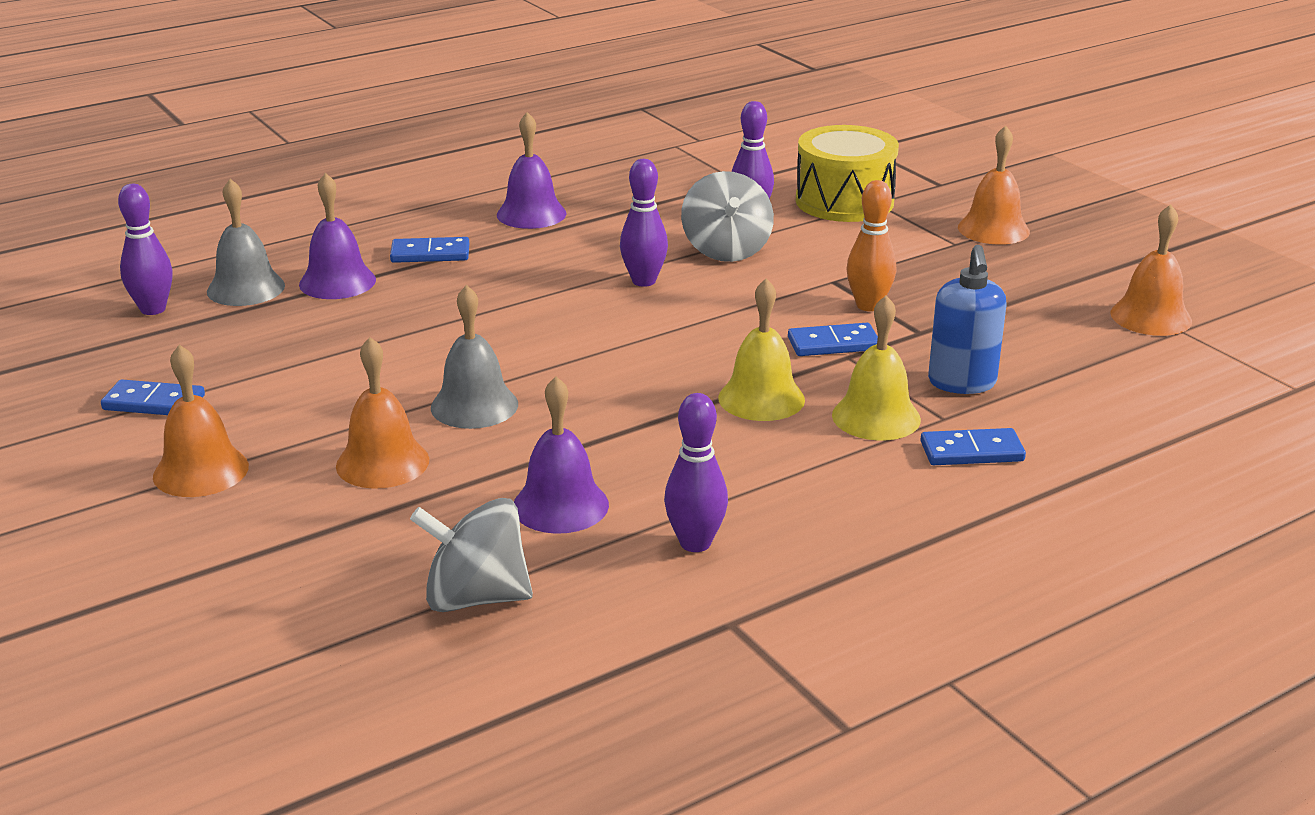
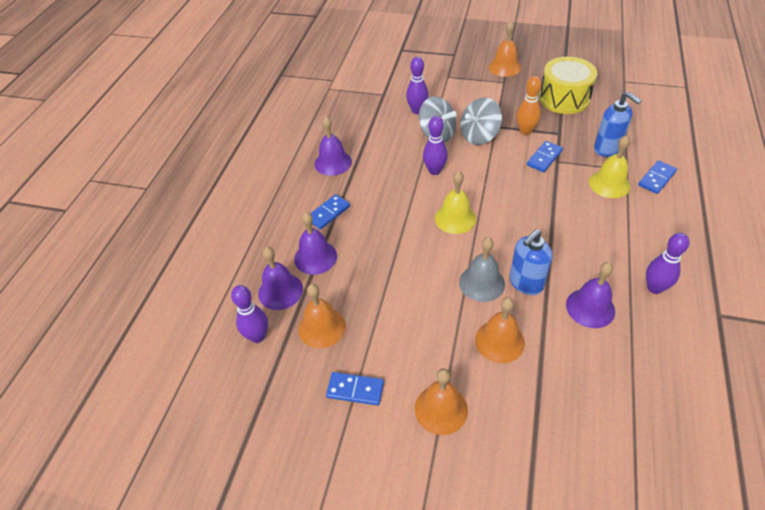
camera: 40 degrees left, 20 degrees up
(154, 403) = (355, 390): blue domino -> blue domino turned 45 degrees clockwise
(246, 288) = (280, 291): grey bell -> purple bell
(475, 597) = (638, 377): grey spinning top -> grey spinning top (479, 136)
(528, 437) = (525, 283): none -> blue soap dispenser
(761, 398) = (565, 202): yellow bell -> yellow bell (455, 218)
(844, 201) = (437, 82): yellow drum -> yellow drum (564, 98)
(1151, 317) = (608, 80): orange bell -> orange bell (322, 327)

